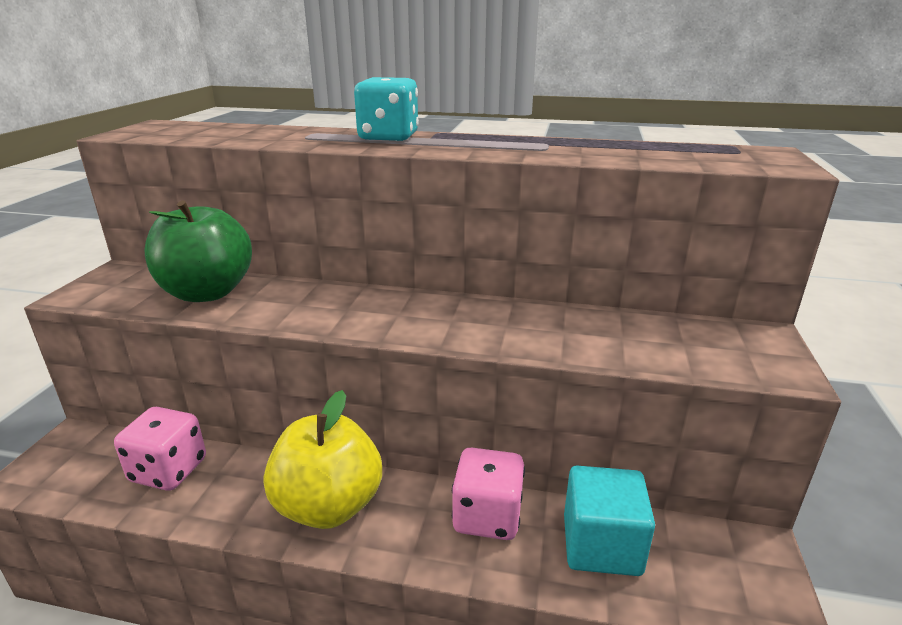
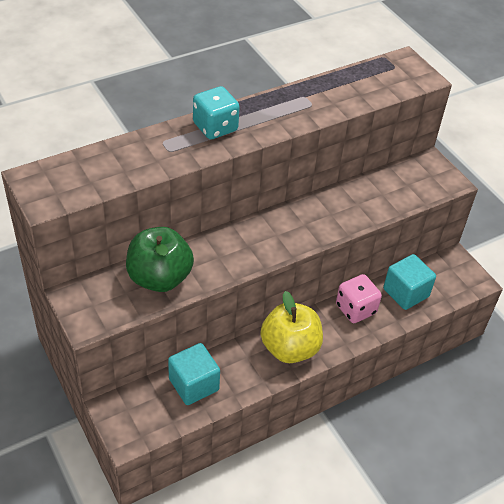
camera: 45 degrees left, 20 degrees up
(168, 470) = (194, 384): pink dice -> turquoise cube

